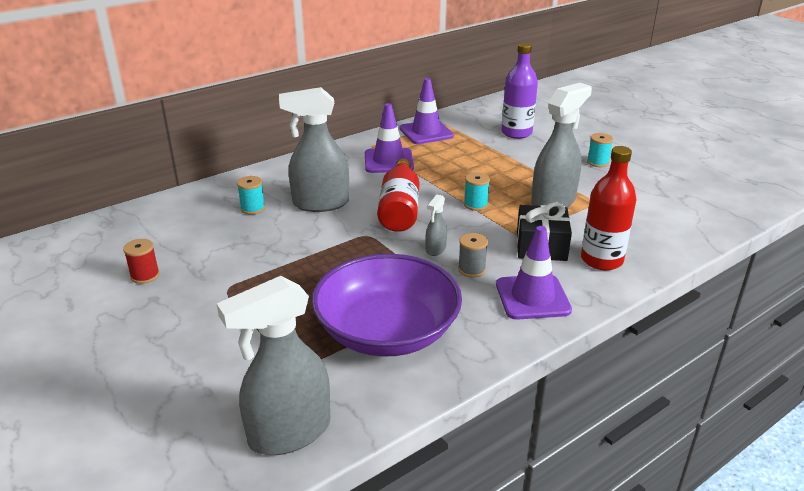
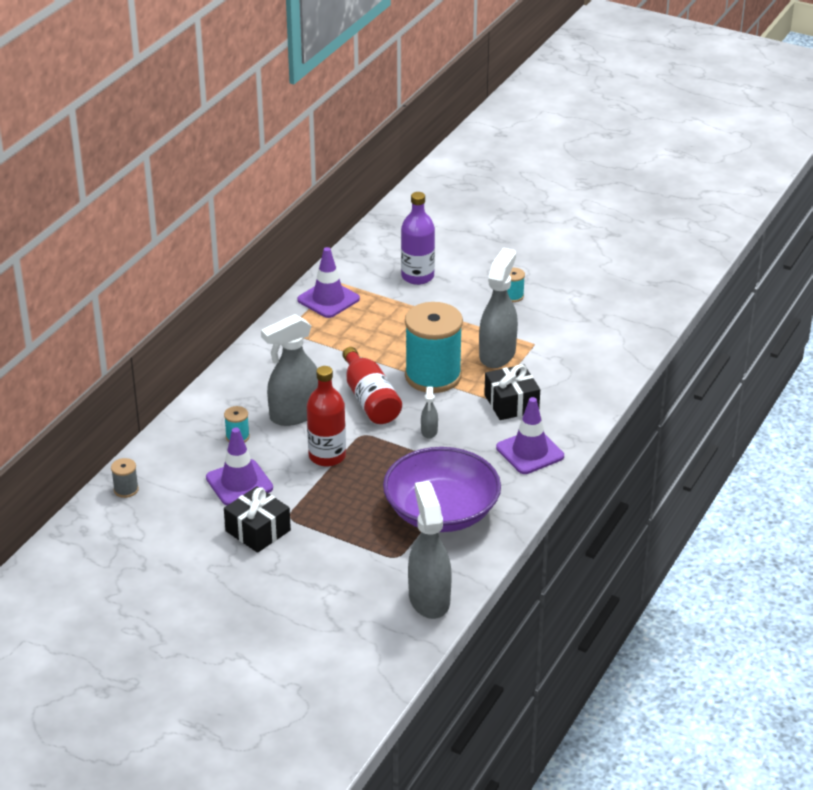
camera: 25 degrees left, 5 degrees up
(145, 275) = (209, 526): red spool -> none
(184, 293) = (258, 530): none -> black gift
(289, 433) = (429, 599): grey spray bottle -> grey spray bottle turned 135 degrees clockwise
(388, 161) = (319, 347): purple traffic cone -> purple traffic cone (239, 483)
(471, 269) = (470, 441): grey spool -> grey spool (126, 489)
(475, 205) = (433, 376): turquoise spool -> turquoise spool, size x2.47
(601, 260) = (564, 403): red bottle -> red bottle (327, 456)

